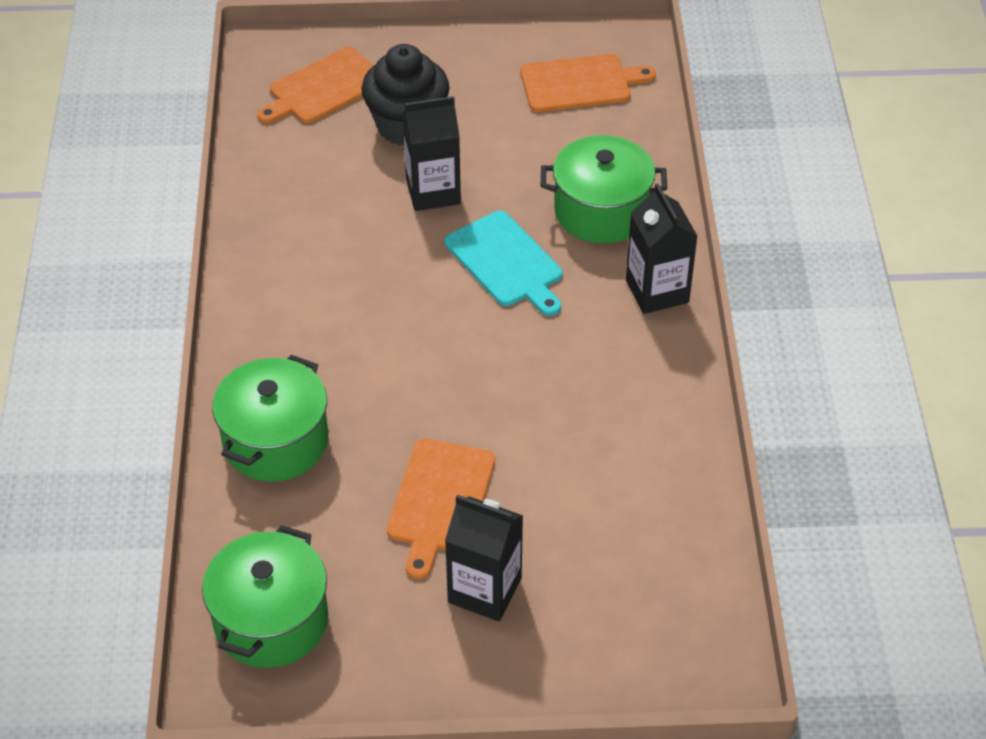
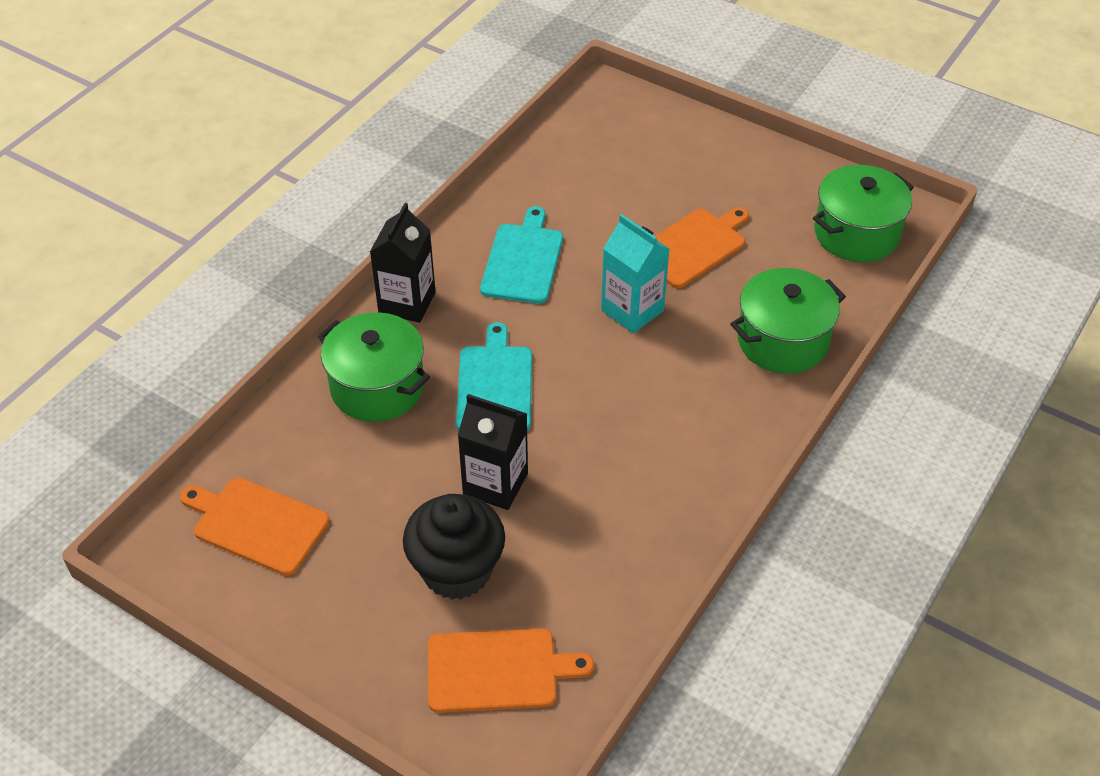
camera: 145 degrees left, 0 degrees up
(445, 394) = (632, 310): none -> turquoise carton
(484, 590) = (706, 186): black carton -> none
(595, 389) = (523, 260): none -> turquoise cutting board

